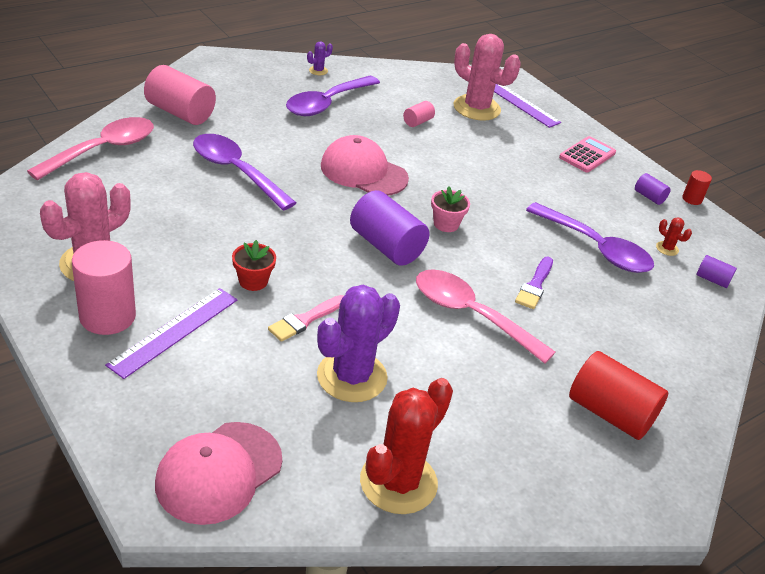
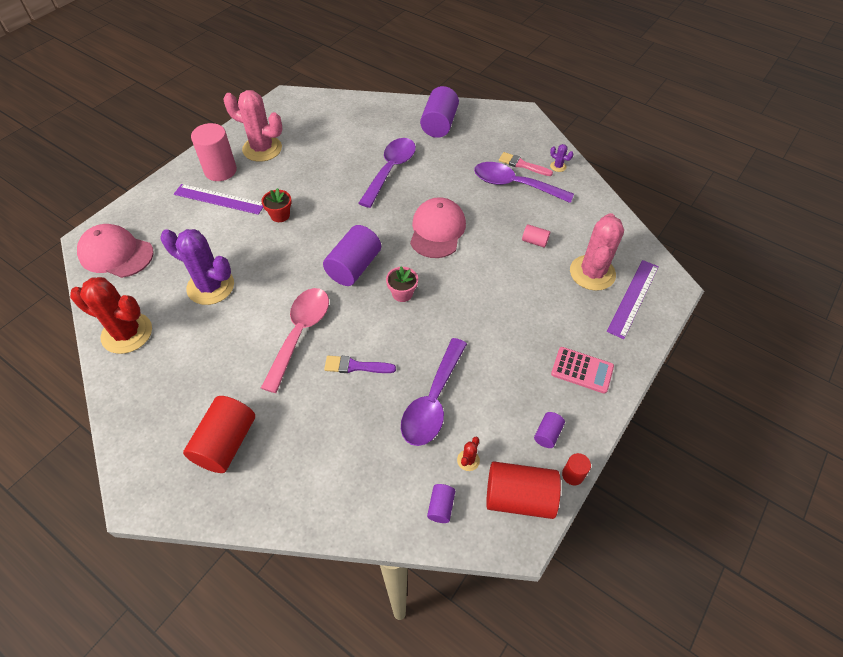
camera: 75 degrees right, 15 degrees up
(103, 150) = (372, 111): pink spoon -> none
(180, 112) = (439, 124): pink cylinder -> purple cylinder
(305, 320) = (254, 249): pink brush -> pink brush (522, 165)
(709, 233) = (519, 497): none -> red cylinder

